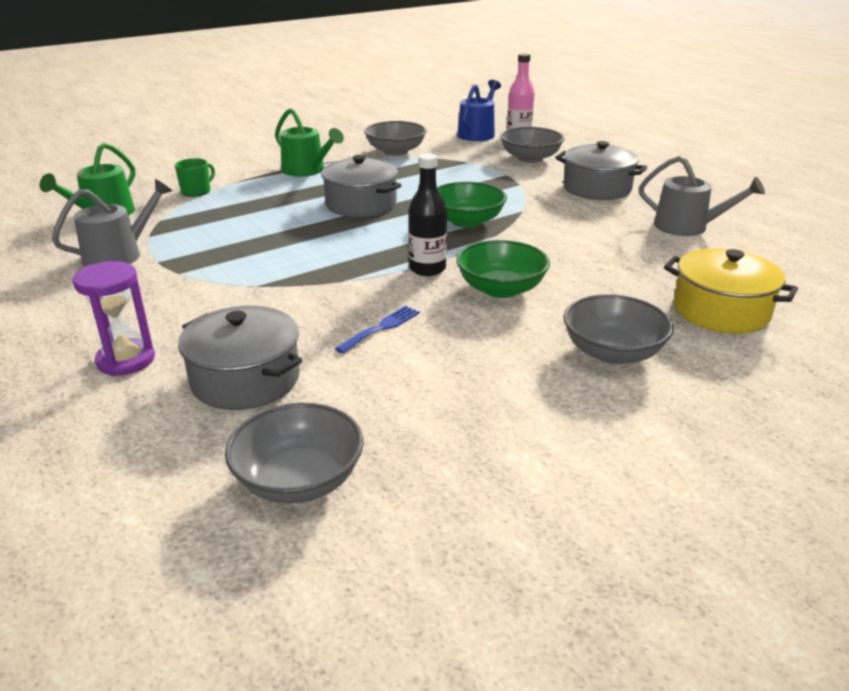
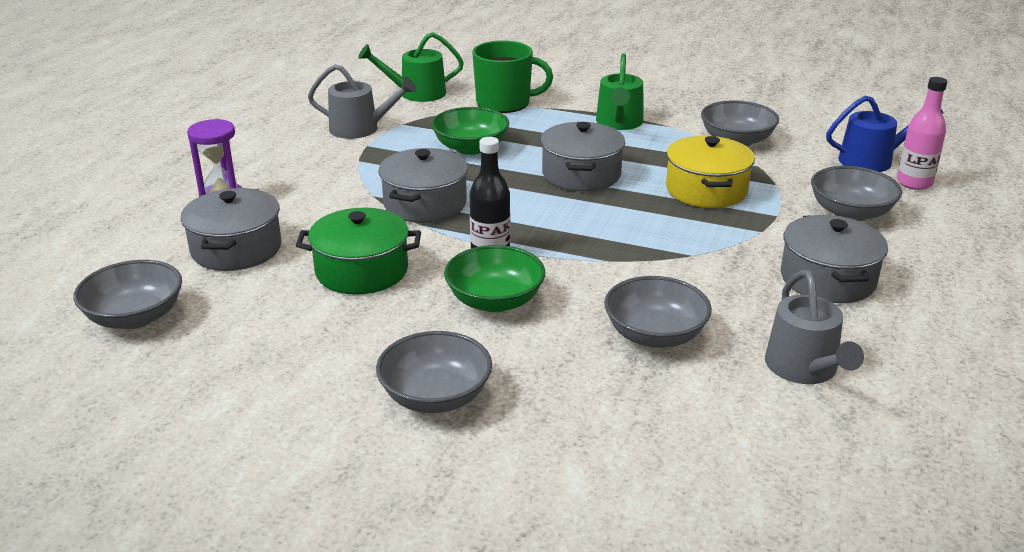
camera: 55 degrees right, 0 degrees up
(196, 191) = (504, 103): green mug -> green mug, size x1.86
(310, 269) = (425, 204): none -> grey pot
(381, 328) = (362, 271): blue fork -> green pot
(467, 221) = (619, 235): green bowl -> green bowl (470, 148)
(608, 253) = (654, 335): none -> grey bowl
(721, 311) = (598, 443): yellow pot -> yellow pot (706, 190)

